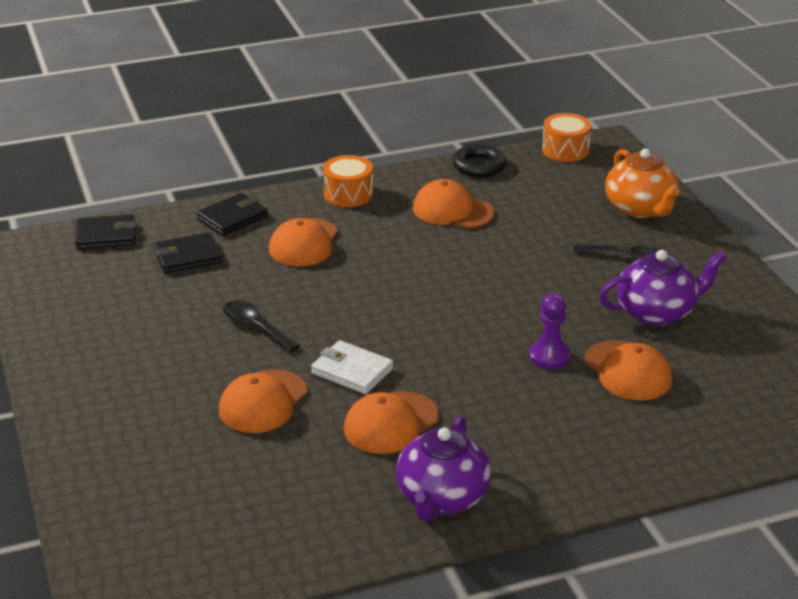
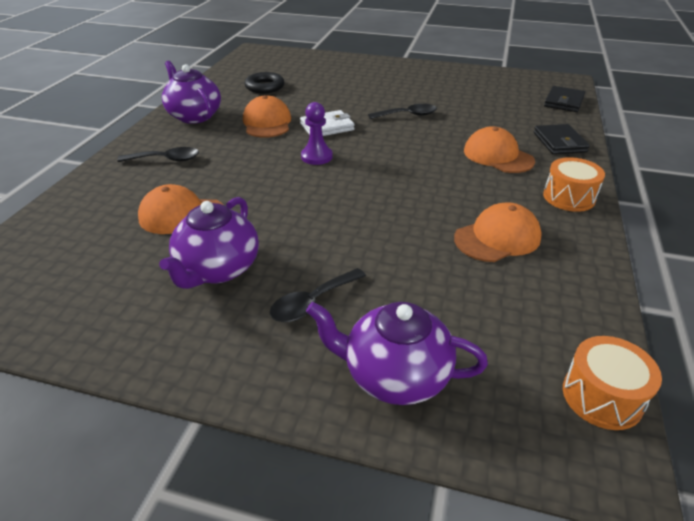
camera: 125 degrees right, 5 degrees up
(187, 256) = (513, 117): black wallet -> none
(263, 402) = (334, 100): orange cap -> none
(479, 166) = (589, 296): black ring -> black ring (265, 87)
(549, 356) = (244, 192): purple pawn -> purple pawn (316, 157)
(562, 447) = (166, 159): none -> black spoon
(640, 209) = (395, 375): orange teapot -> purple teapot

